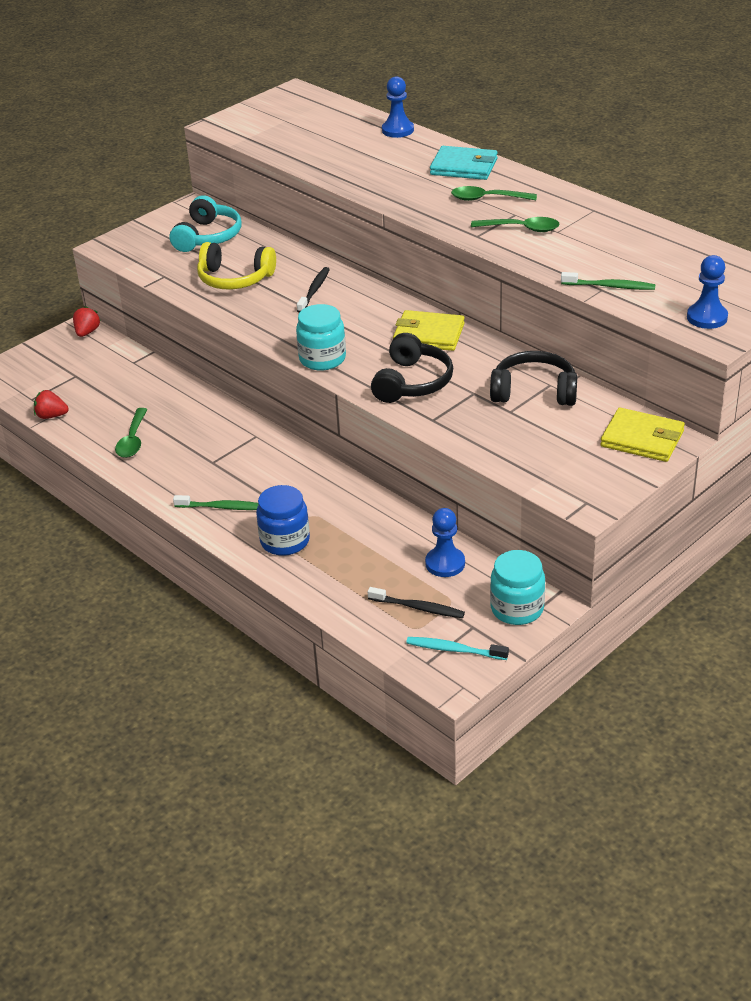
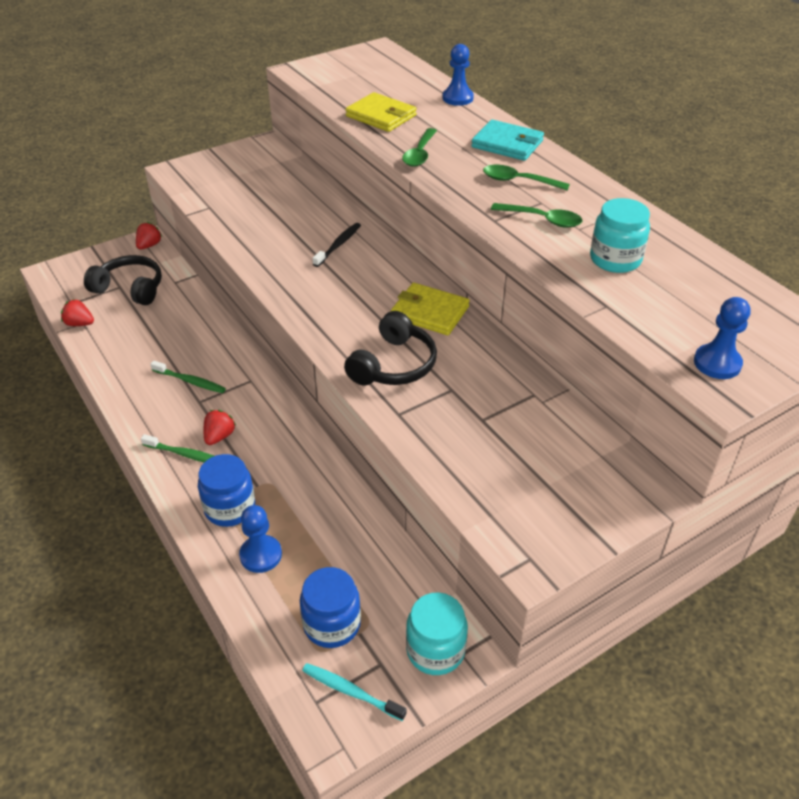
camera: 10 degrees right, 5 degrees up
(133, 440) = (138, 363): green spoon -> green spoon (420, 154)
(208, 237) = (266, 175): turquoise headphones -> none
(234, 279) = (270, 220): yellow headphones -> none
(247, 487) = (219, 436): none -> red strawberry
(322, 359) = (316, 321): turquoise jar -> turquoise jar (615, 259)
(418, 608) = (332, 624): black toothbrush -> blue jar
(445, 563) = (378, 572): blue pawn -> blue pawn (261, 555)
(534, 391) = (515, 400): black headphones -> black headphones (130, 288)
(610, 286) = (617, 304): green toothbrush -> green toothbrush (190, 381)
(642, 438) = (615, 484): yellow wallet -> yellow wallet (381, 116)

